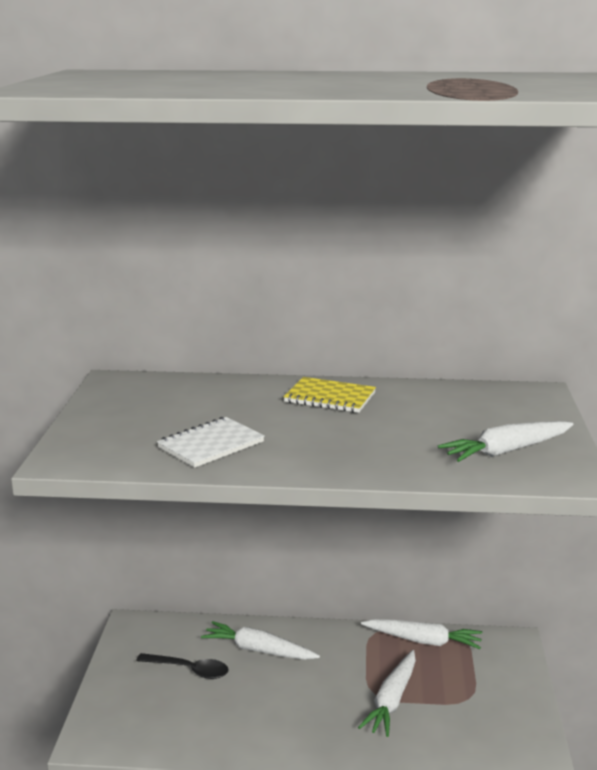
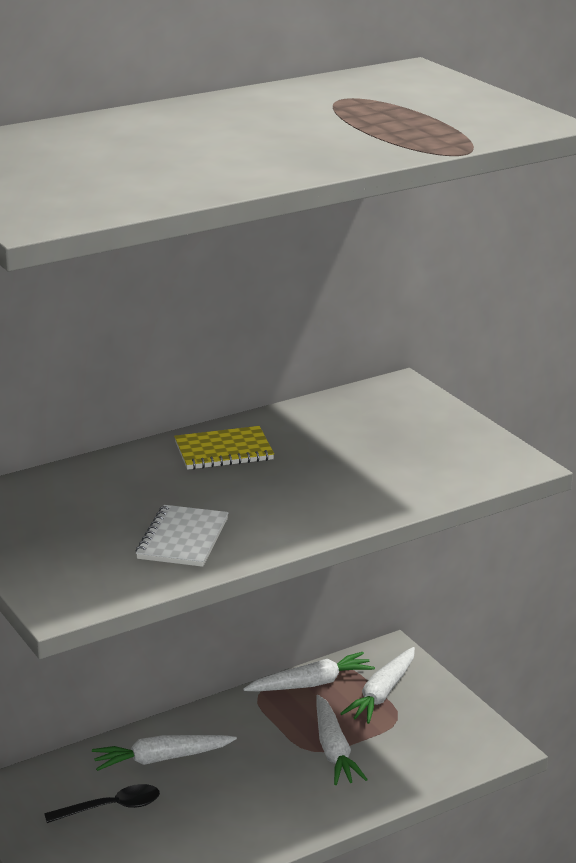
camera: 35 degrees left, 5 degrees up
(506, 451) = (443, 457): white carrot -> white carrot (382, 694)

